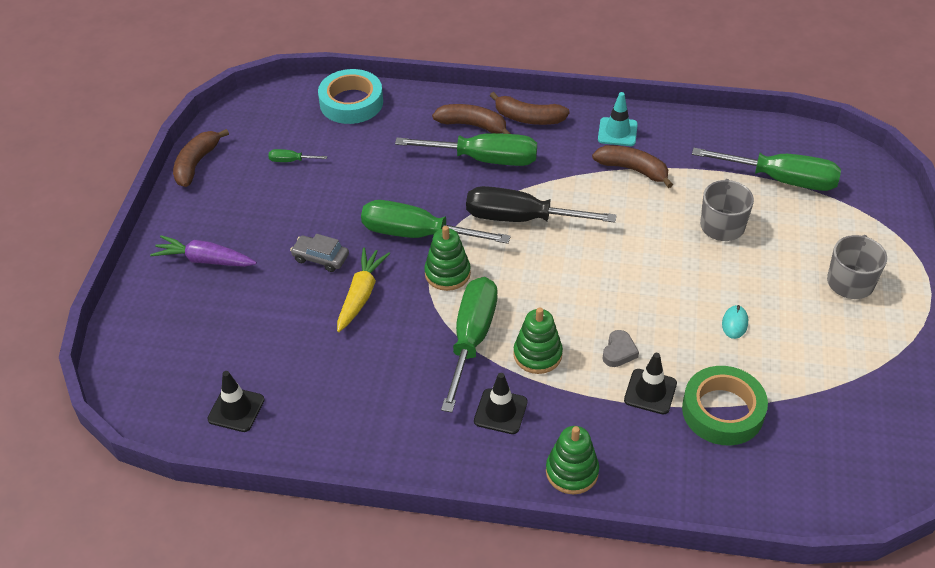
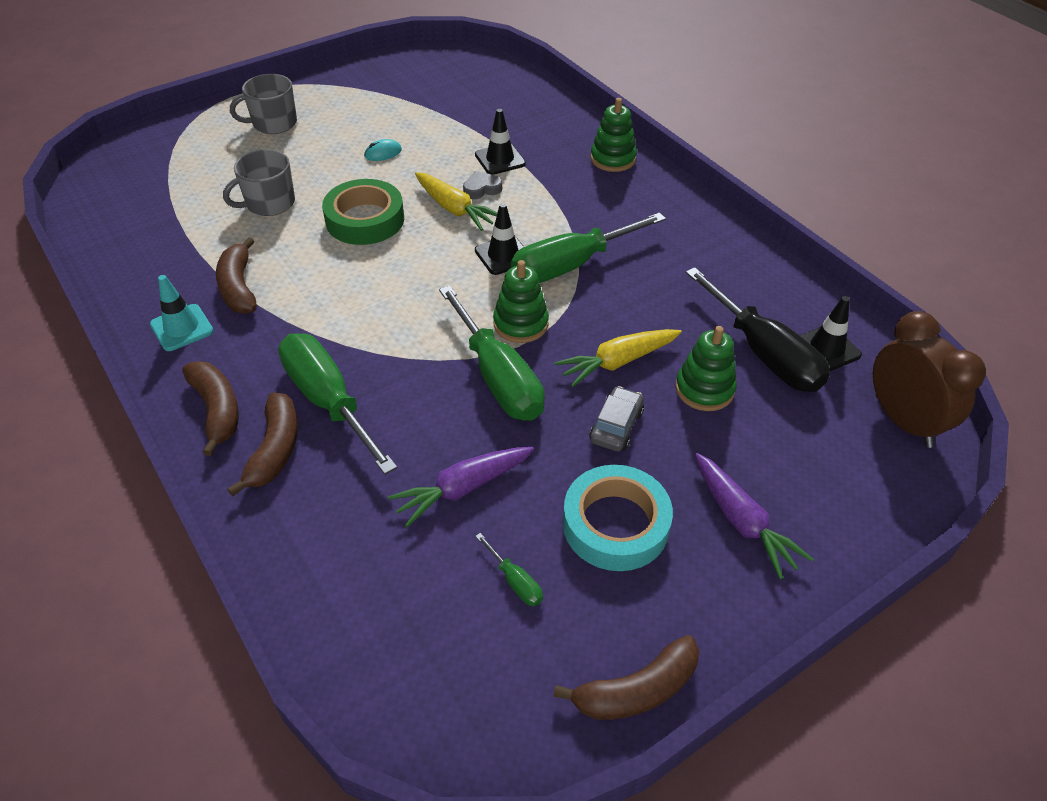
camera: 135 degrees left, 0 degrees up
(149, 390) = (903, 421): none -> brown clock
(320, 258) = (616, 426): grey car -> grey car turned 135 degrees counterclockwise
(351, 102) = (340, 612): turquoise tape -> turquoise tape (615, 524)
(362, 174) = (462, 488): none -> purple carrot
(473, 125) = (275, 450): brown banana -> brown banana turned 150 degrees counterclockwise
(500, 411) = (614, 212): black traffic cone -> black traffic cone (503, 255)
(520, 218) = (393, 321): black screwdriver -> black screwdriver (764, 353)
(537, 354) = (538, 224): green stacking toy -> green stacking toy (704, 389)
(609, 319) = (454, 209): none -> yellow carrot
(722, 411) = (475, 126): green tape -> green tape (365, 219)
(781, 180) = (168, 198): green screwdriver -> none

